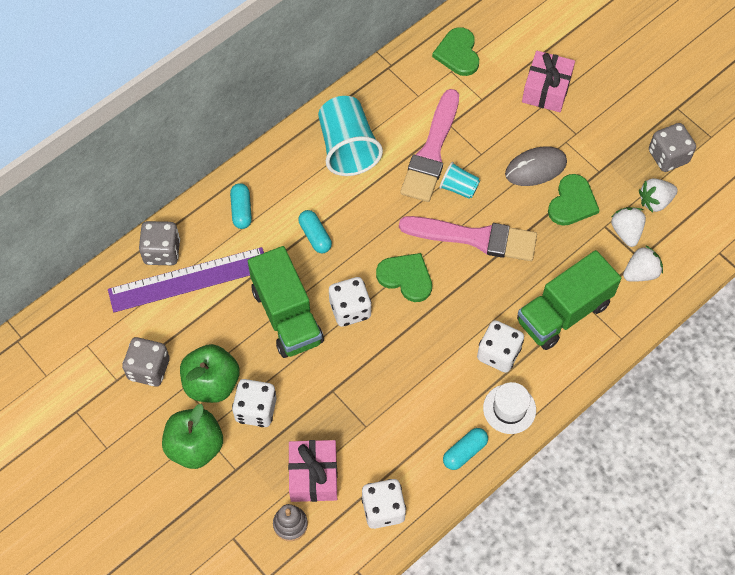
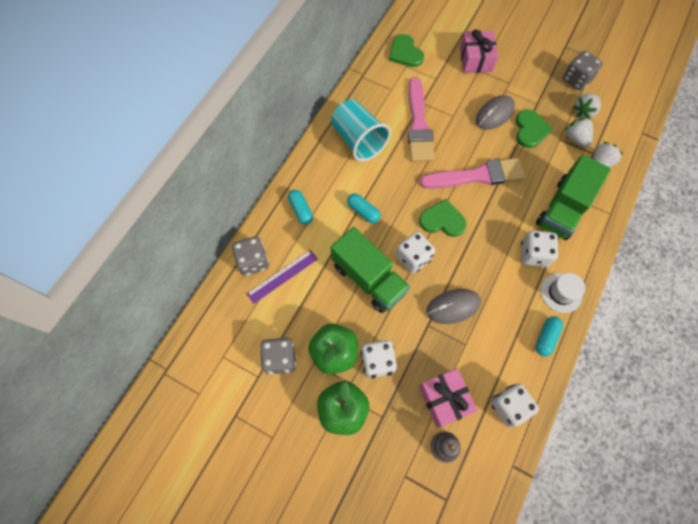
camera: 20 degrees left, 5 degrees up
(188, 279) = (282, 276): purple ruler -> purple ruler, size x0.60
(371, 380) = (453, 307): none -> grey mouse
(458, 188) = (449, 144): turquoise cup -> none

